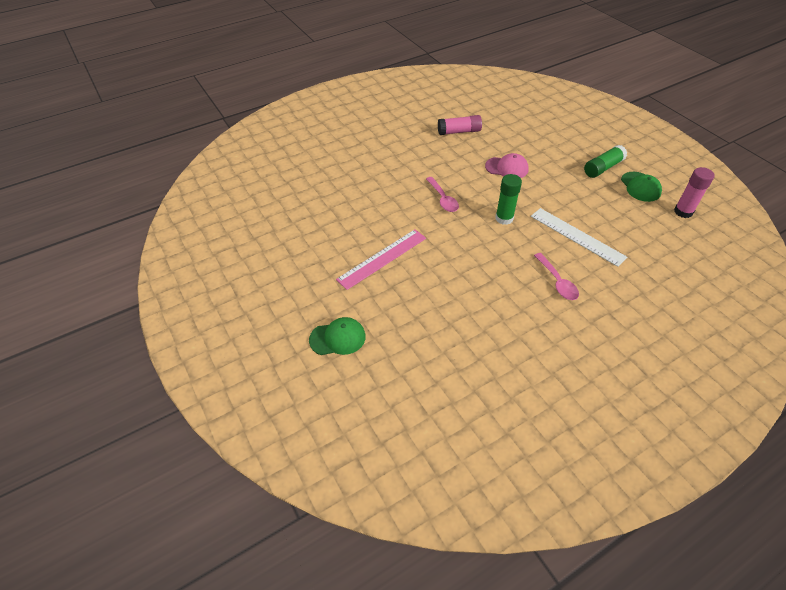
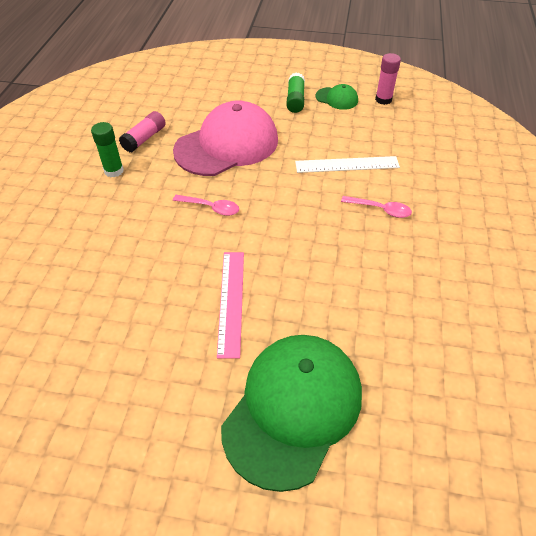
camera: 50 degrees left, 0 degrees up
(337, 338) = (293, 409): green cap -> green cap, size x2.28
(504, 218) = (280, 188): green glue stick -> green glue stick (114, 171)
(507, 168) = (227, 145): pink cap -> pink cap, size x2.28

